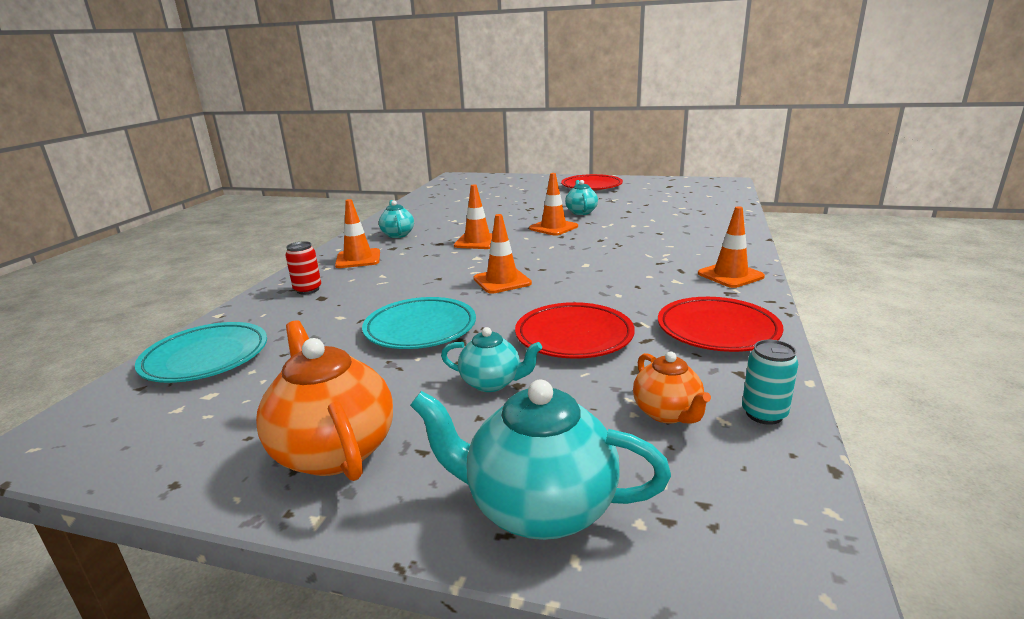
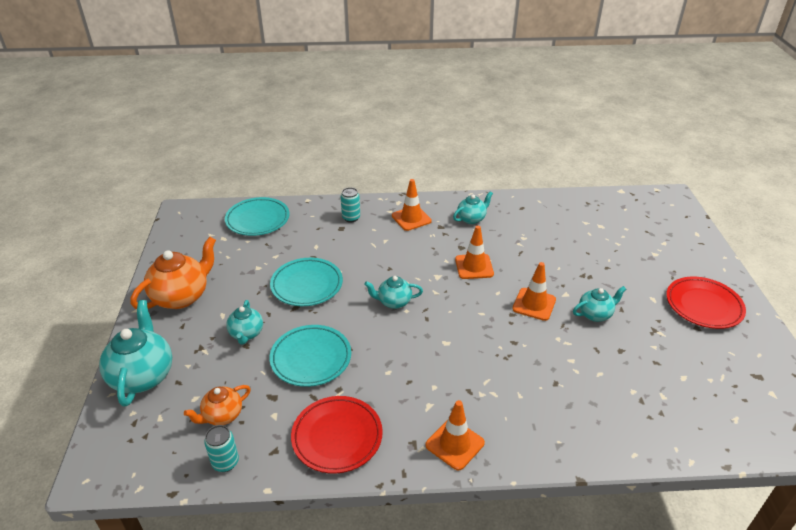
camera: 70 degrees right, 15 degrees up
(308, 290) = (351, 218): red can -> turquoise can
(502, 281) = (394, 302): orange traffic cone -> turquoise teapot
(574, 336) = (311, 358): red plate -> turquoise plate

